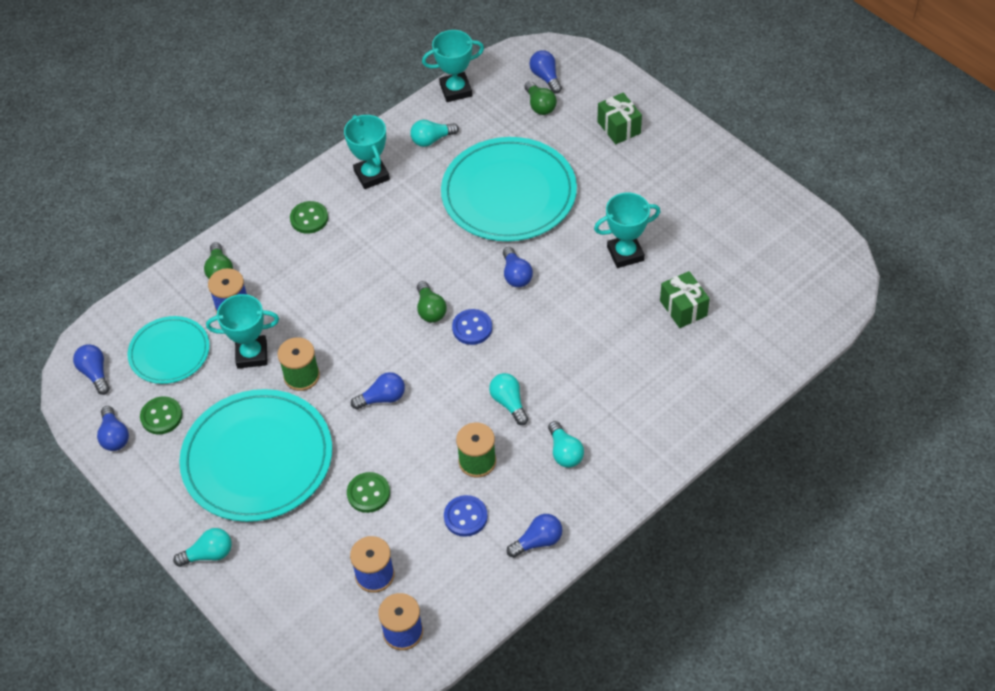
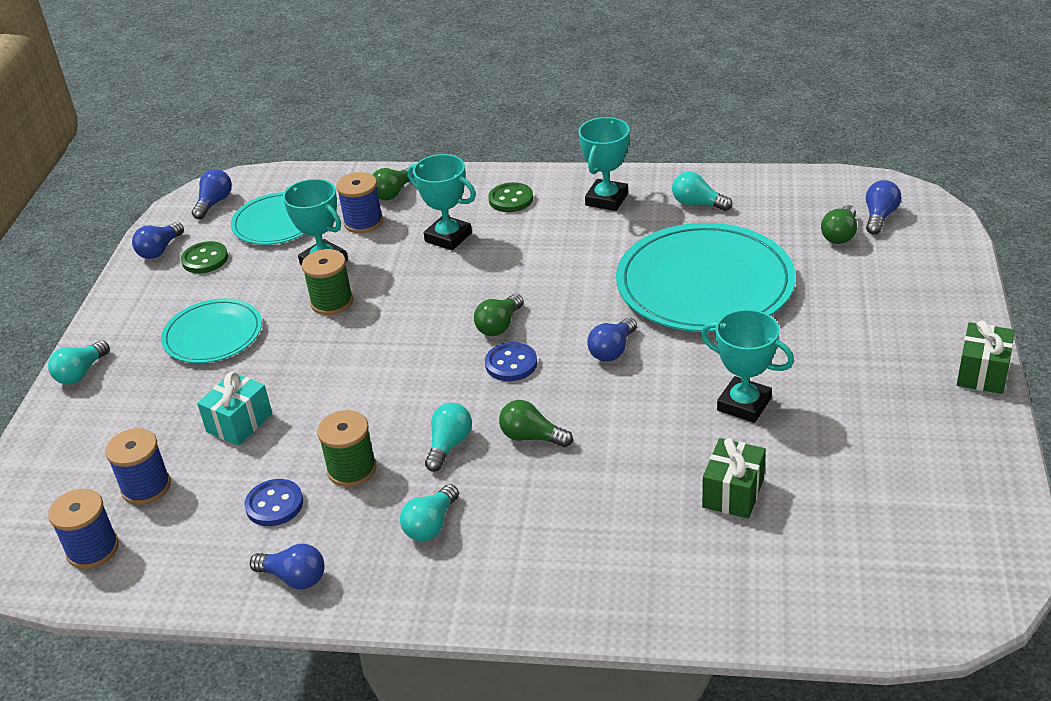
camera: 50 degrees right, 15 degrees down
(209, 554) = (81, 373): turquoise light bulb -> turquoise light bulb turned 90 degrees clockwise
(257, 458) = (213, 335): turquoise plate -> turquoise plate, size x0.56
(368, 493) = (239, 423): green button -> turquoise gift
(382, 398) = (360, 362): blue light bulb -> none
(456, 90) = (775, 180): turquoise trophy -> turquoise trophy (448, 237)
(545, 361) = (531, 437): none -> green light bulb
(619, 127) = (897, 297): green gift -> green gift (982, 373)

